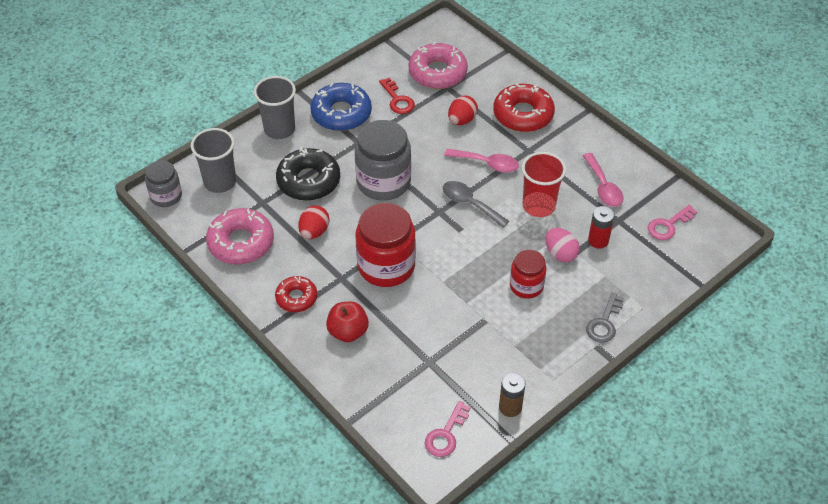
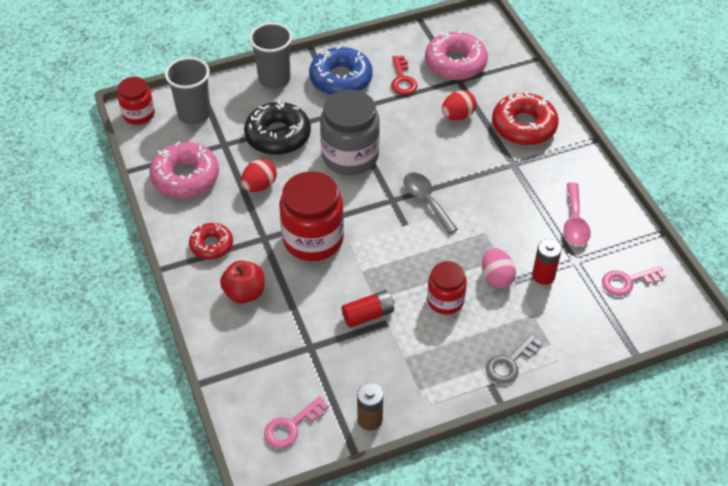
camera: 20 degrees right, 0 degrees up
(166, 196) = (138, 114): grey jar -> red jar
(466, 318) = (368, 315): none -> red battery
(487, 163) = (463, 165): pink spoon -> none
(538, 206) = (496, 223): red cup -> none

